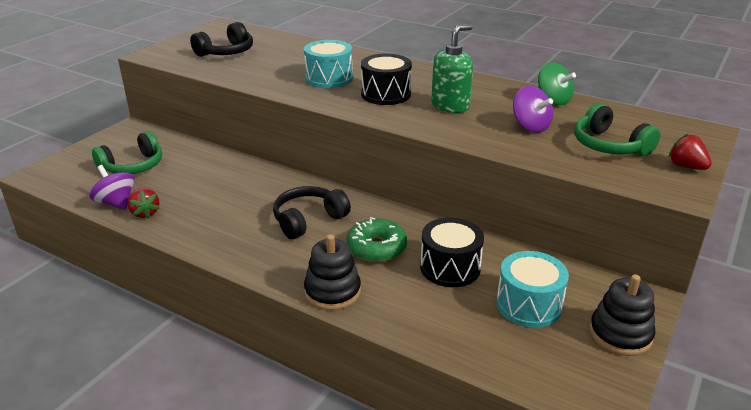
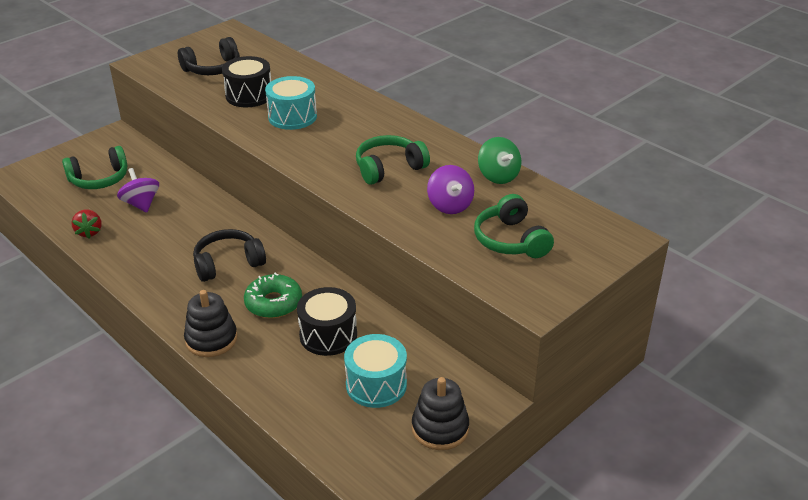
camera: 15 degrees right, 5 degrees up
(116, 203) = (69, 217): purple spinning top -> purple spinning top (141, 204)
(385, 94) = (335, 145): black drum -> black drum (249, 95)
(450, 106) = (389, 168): green soap dispenser -> green headphones
(686, 166) = (567, 277): red strawberry -> none

